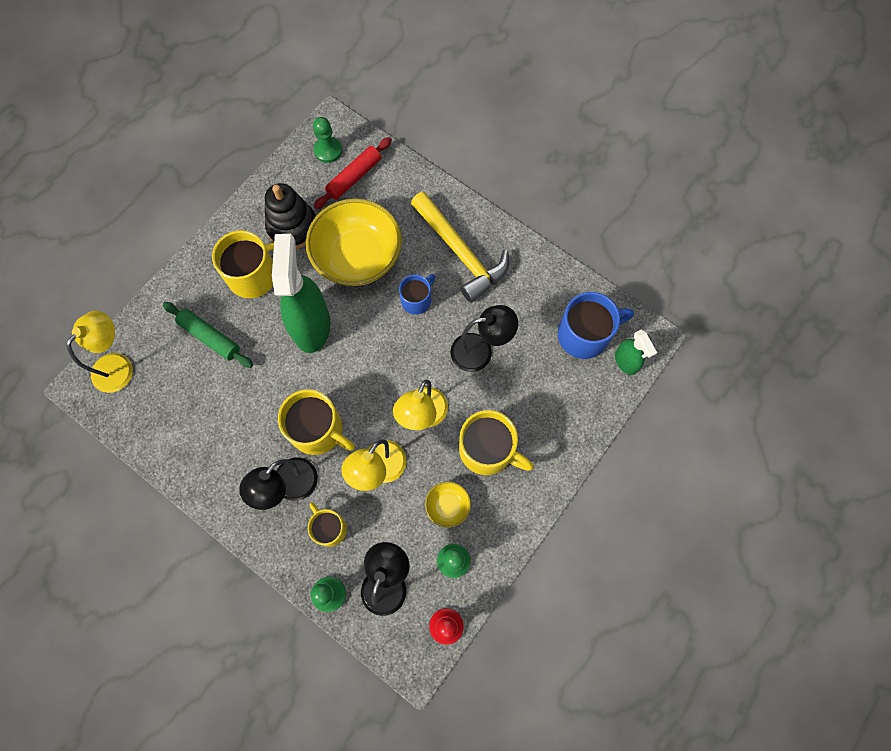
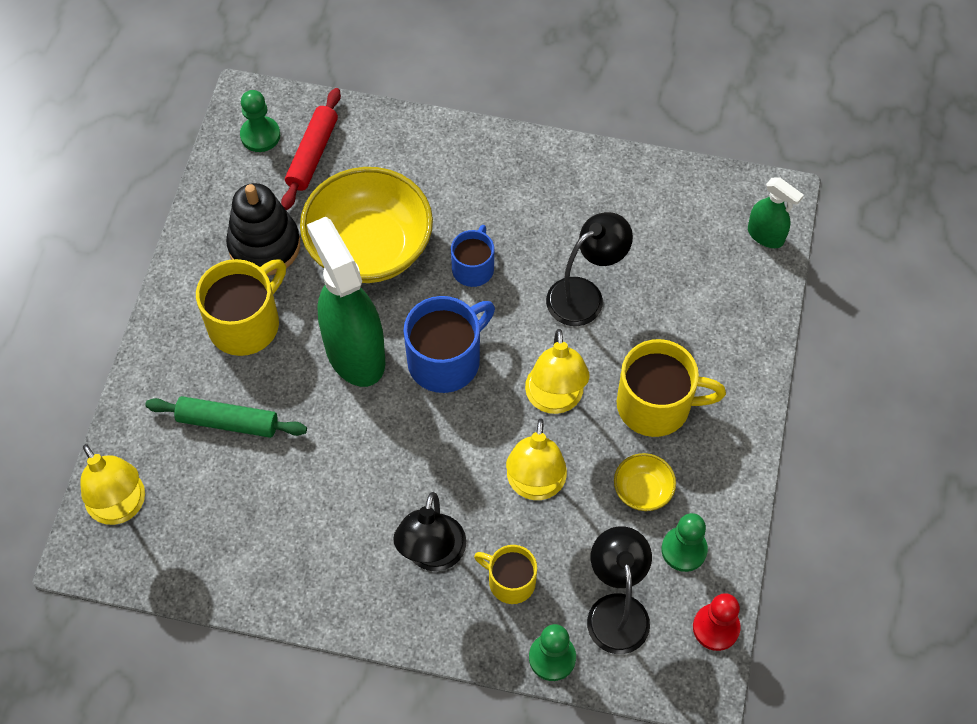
camera: 25 degrees left, 10 degrees down
(119, 365) = (122, 507): yellow lamp -> yellow lamp turned 135 degrees clockwise
(318, 430) = (432, 473): yellow mug -> none
(460, 252) = (498, 191): yellow hammer -> none
(585, 335) = (701, 225): blue mug -> blue mug (446, 360)

